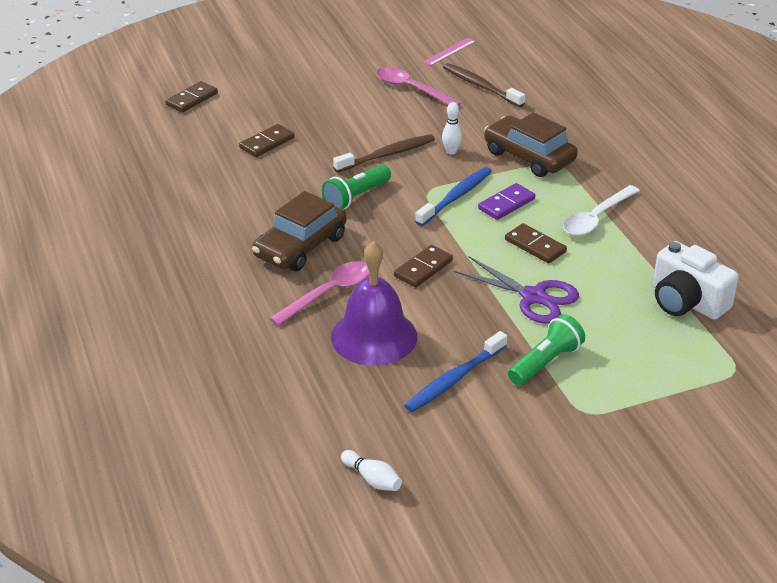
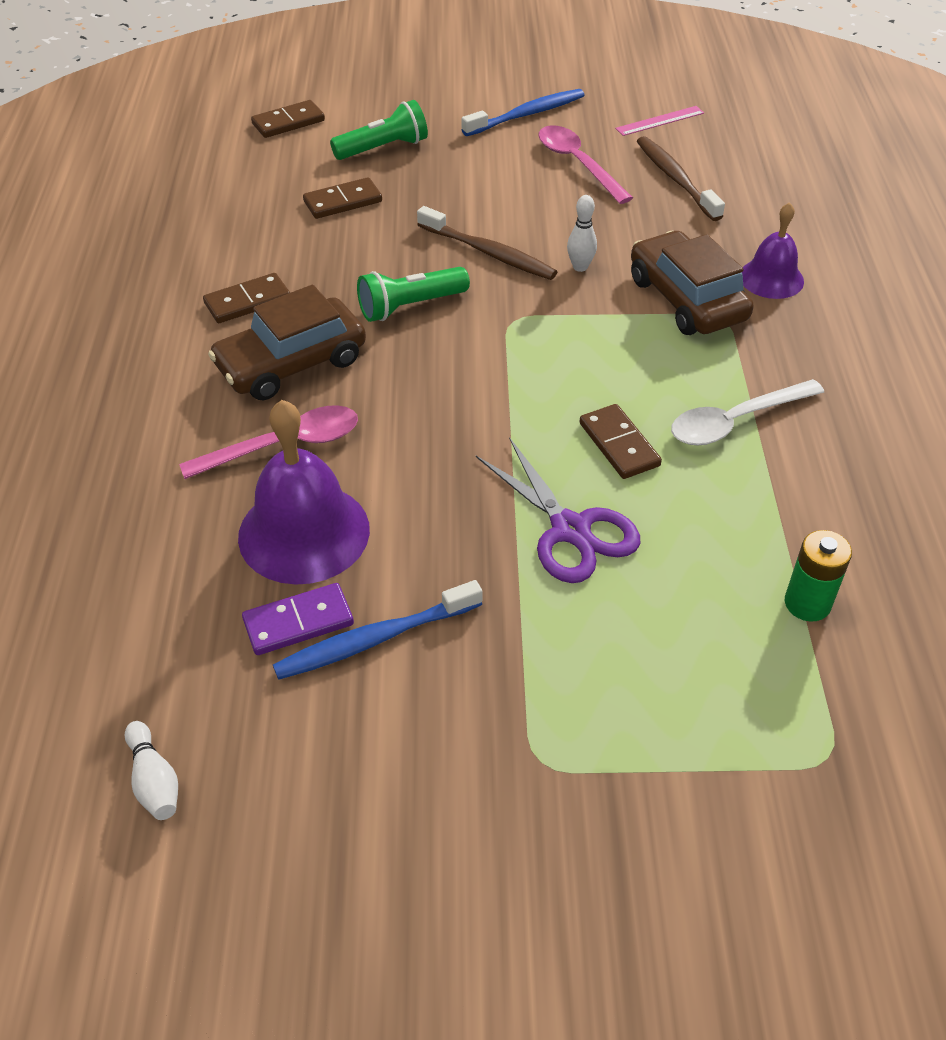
camera: 20 degrees right, 10 degrees up
(387, 155) = (489, 252): brown toothbrush -> brown toothbrush turned 45 degrees clockwise
(423, 268) = (436, 440): brown domino -> brown domino (247, 301)
(455, 197) = (547, 338): blue toothbrush -> blue toothbrush (526, 114)
(506, 204) = (613, 366): purple domino -> purple domino (298, 622)
(545, 362) = (527, 650): green flashlight -> green flashlight (383, 148)
(573, 134) = (771, 278): none -> purple bell
(686, 301) = (807, 603): white camera -> green battery

